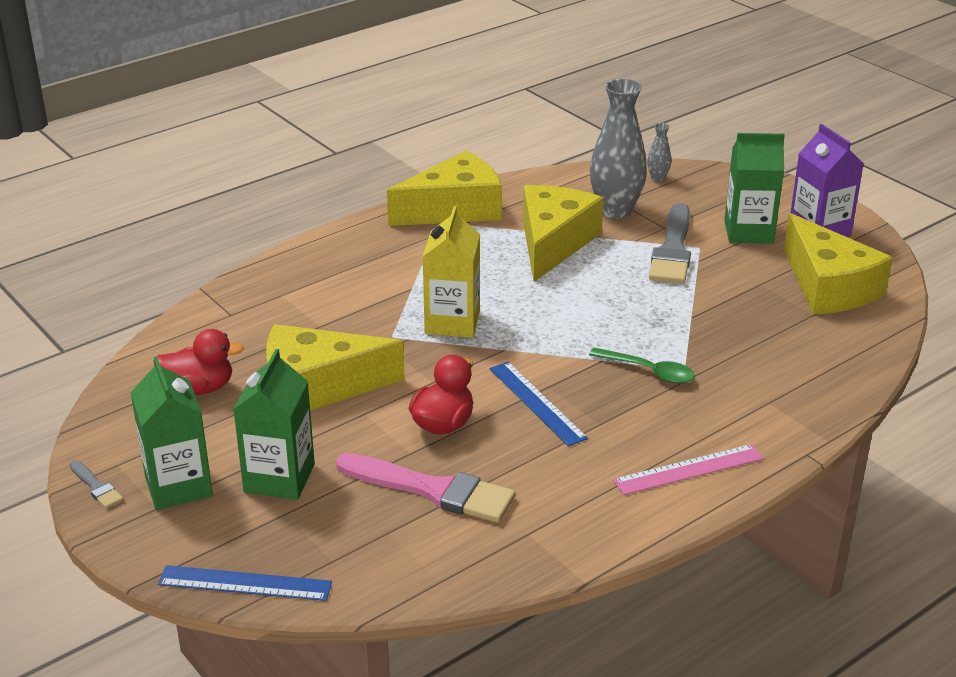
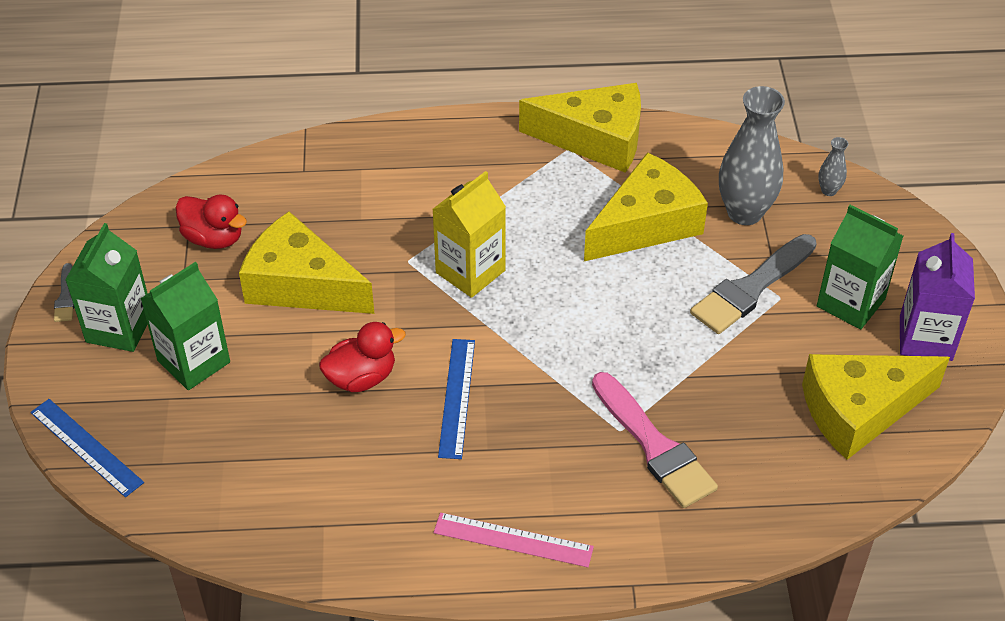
camera: 35 degrees right, 15 degrees up
(432, 490) = (292, 439): pink brush -> pink brush (654, 445)
(648, 371) = (585, 416): green spoon -> none
(828, 286) = (859, 411): yellow cheese -> yellow cheese turned 60 degrees clockwise

